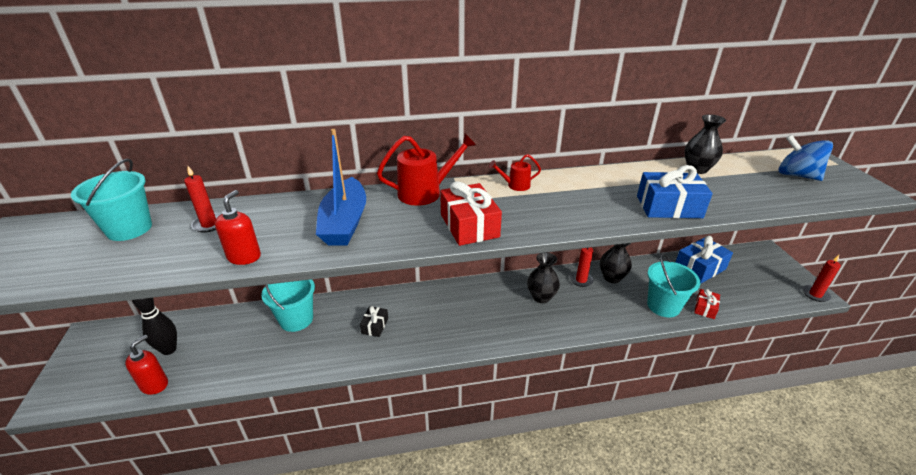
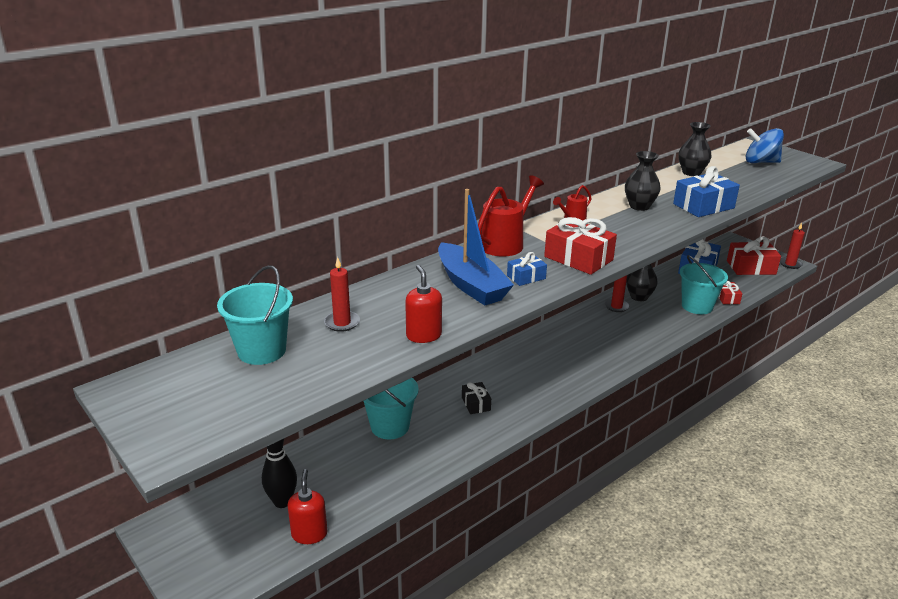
camera: 30 degrees left, 5 degrees down
(399, 229) = (526, 277): none -> blue gift
(541, 297) = (597, 330): black vase -> black vase (639, 206)
(762, 284) = (751, 267): none -> red gift

